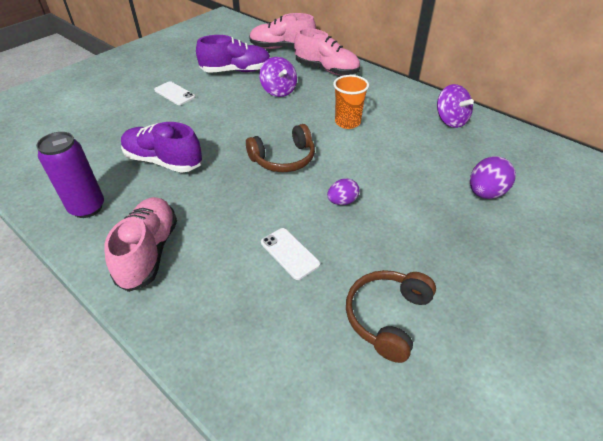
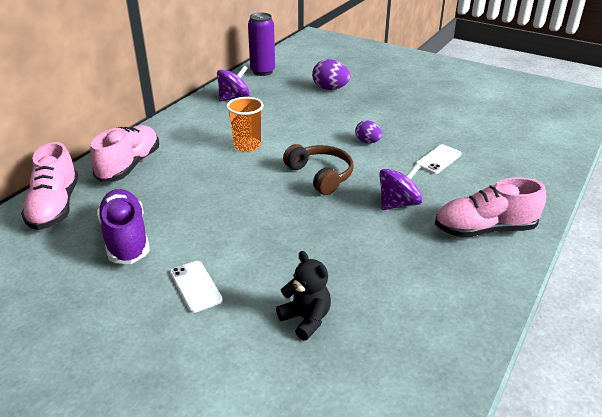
camera: 100 degrees left, 10 degrees down
(87, 208) = (457, 291): purple can -> purple can (262, 71)
(116, 131) = (306, 319): none -> black teddy bear
(163, 161) = (355, 255): purple shoe -> none
(174, 93) = (195, 286): white phone -> white phone turned 60 degrees counterclockwise
(278, 91) = (184, 194): purple spinning top -> purple spinning top (398, 203)
(387, 317) = (466, 121): brown headphones -> none

